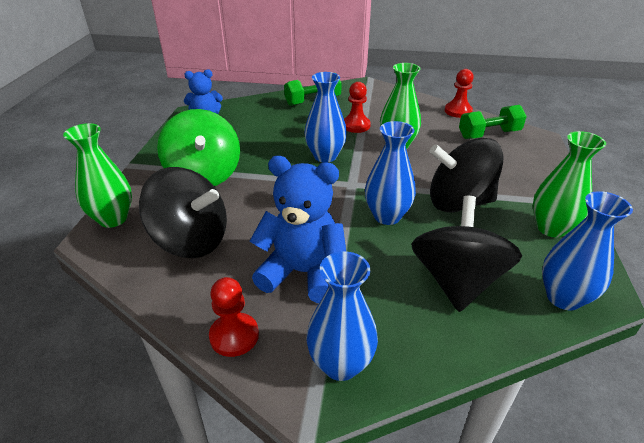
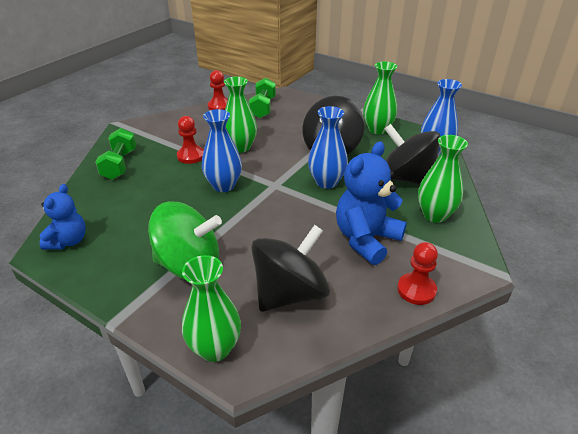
camera: 65 degrees left, 0 degrees up
(340, 364) = (457, 246): blue vase -> none
(395, 327) = (435, 215): none -> green vase

